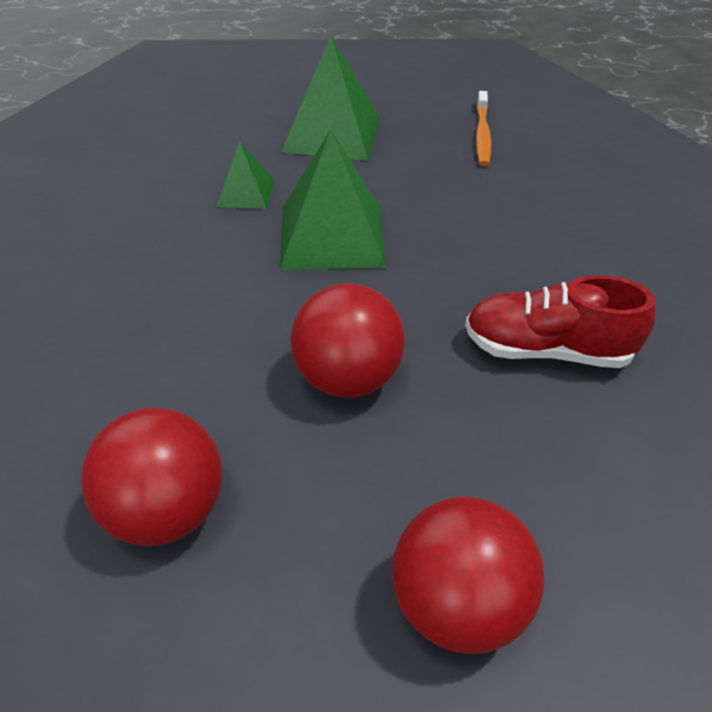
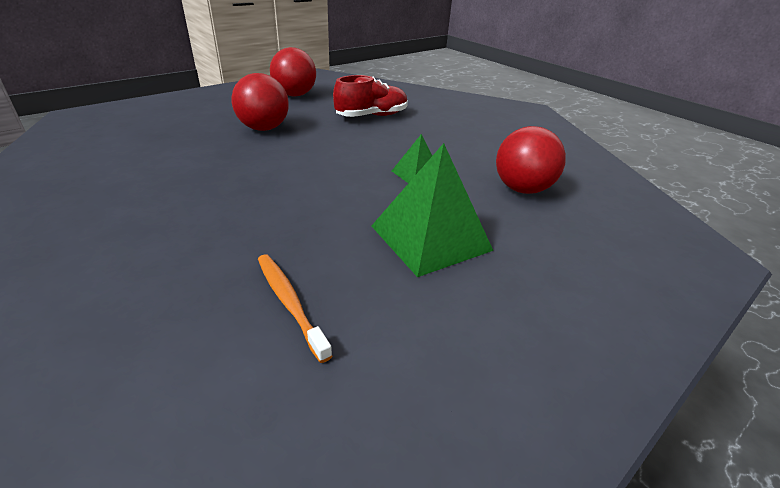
camera: 140 degrees right, 10 degrees down
(332, 236) = (333, 170): green pyramid -> none
(458, 604) = (182, 102): red ball -> red ball (522, 189)
(547, 350) = (162, 160): red shoe -> red shoe (371, 116)

